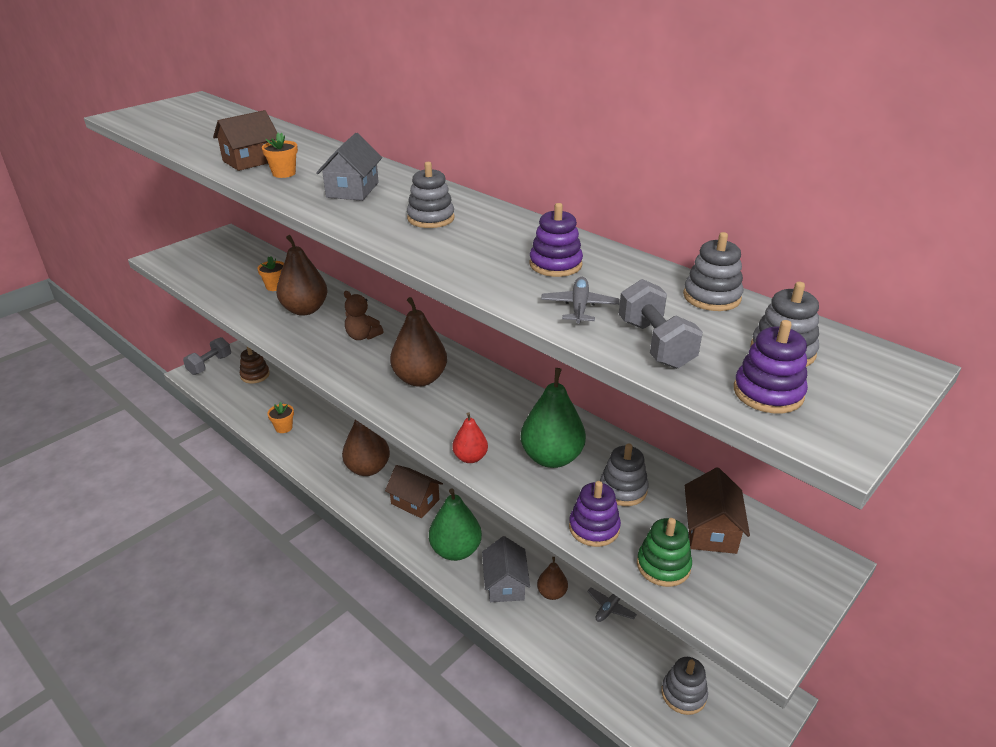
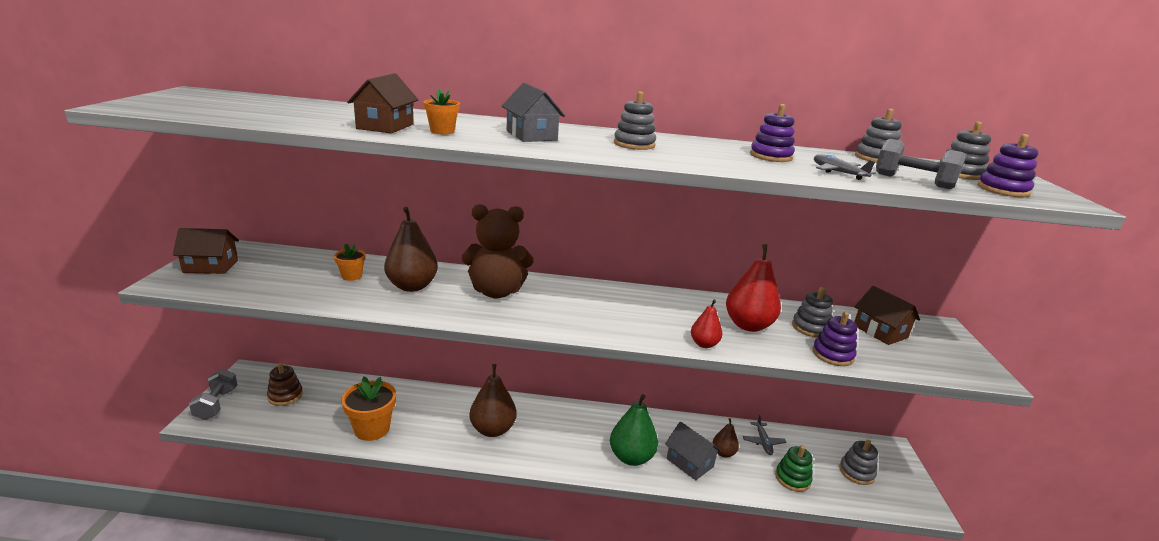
camera: 40 degrees left, 10 degrees down
(284, 427) = (372, 429): orange flower pot -> orange flower pot, size x1.84
(362, 336) = (496, 292): brown teddy bear -> brown teddy bear, size x1.88
(415, 501) = (560, 437): brown house -> brown house (211, 266)
(420, 379) = (589, 307): brown pear -> none
(551, 457) = (748, 325): green pear -> red pear
(663, 565) = (892, 359): green stacking toy -> green stacking toy (792, 479)

